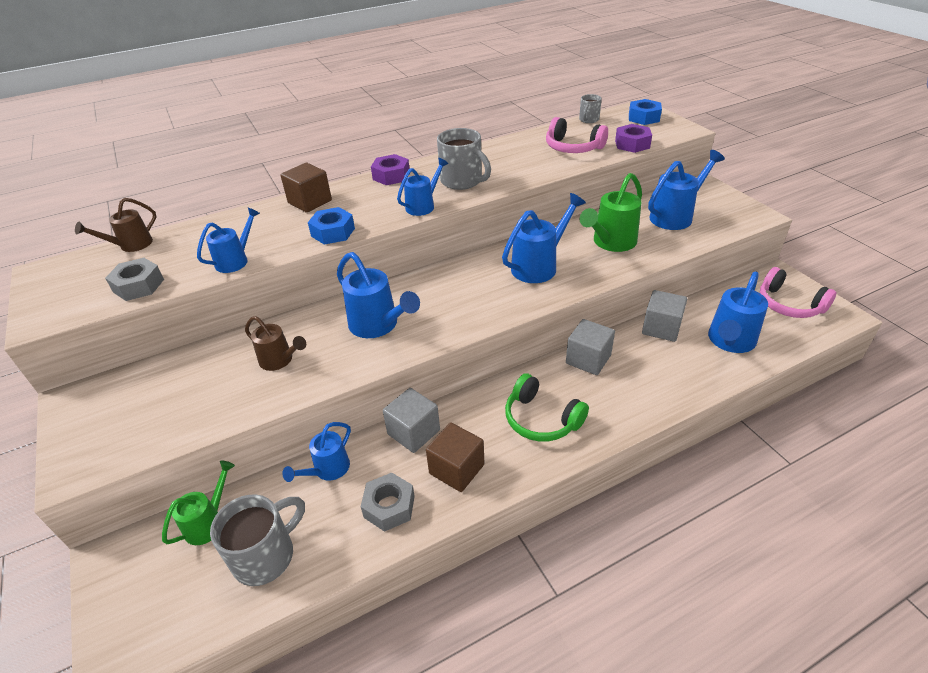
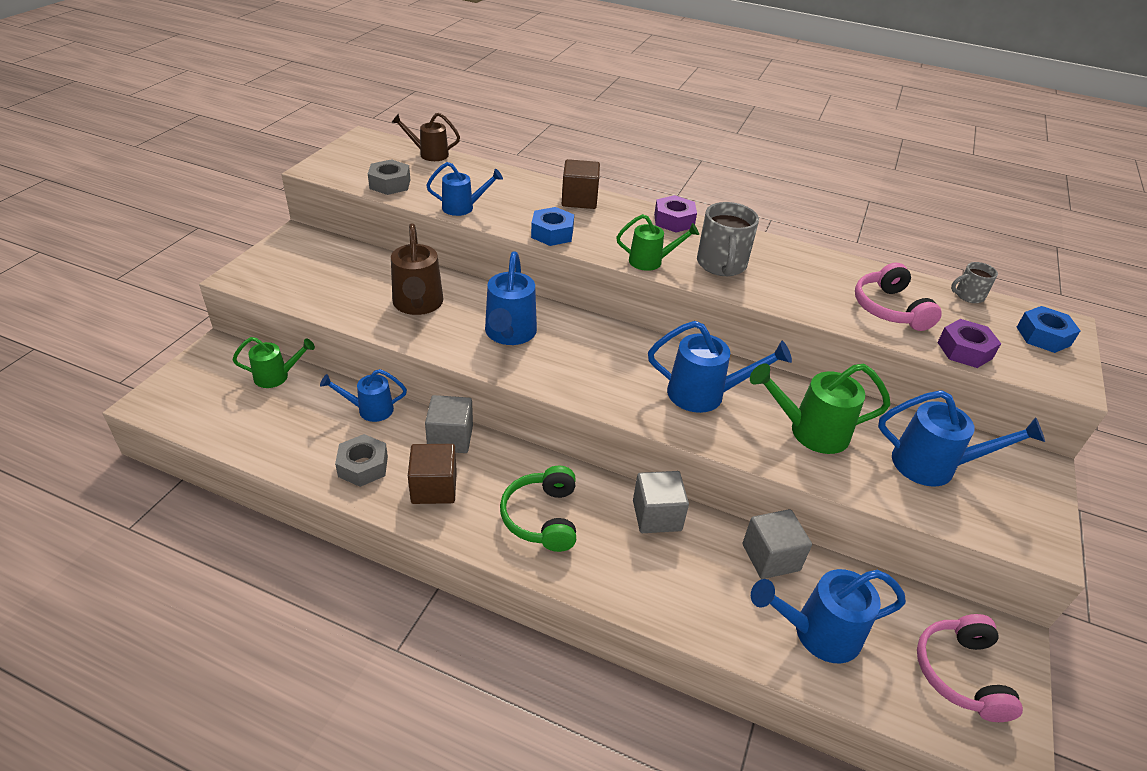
camera: 45 degrees right, 0 degrees up
(266, 555) = (270, 423): grey mug -> none
(279, 360) = (418, 305): brown watering can -> brown watering can, size x1.57
(423, 206) = (651, 261): blue watering can -> green watering can

